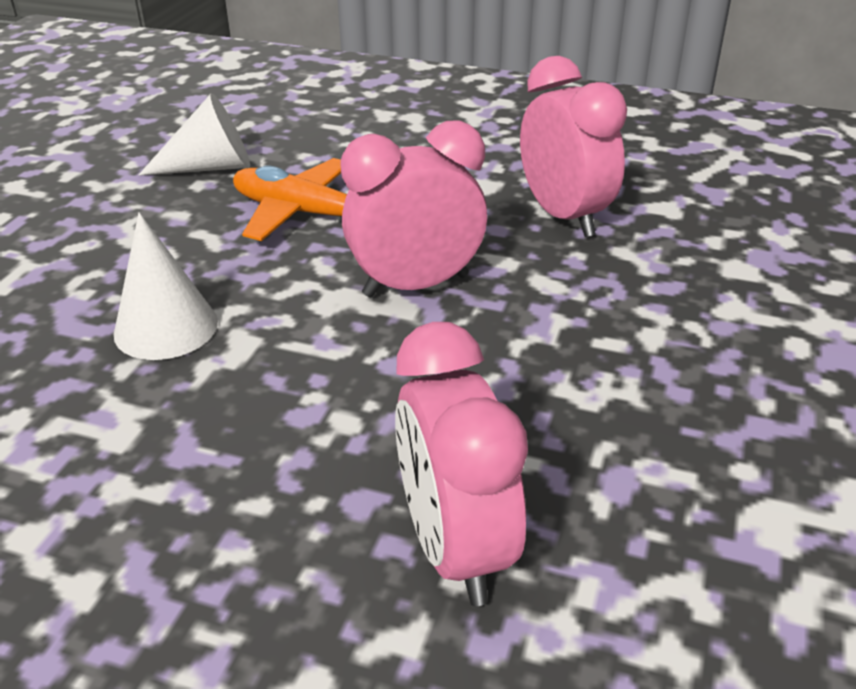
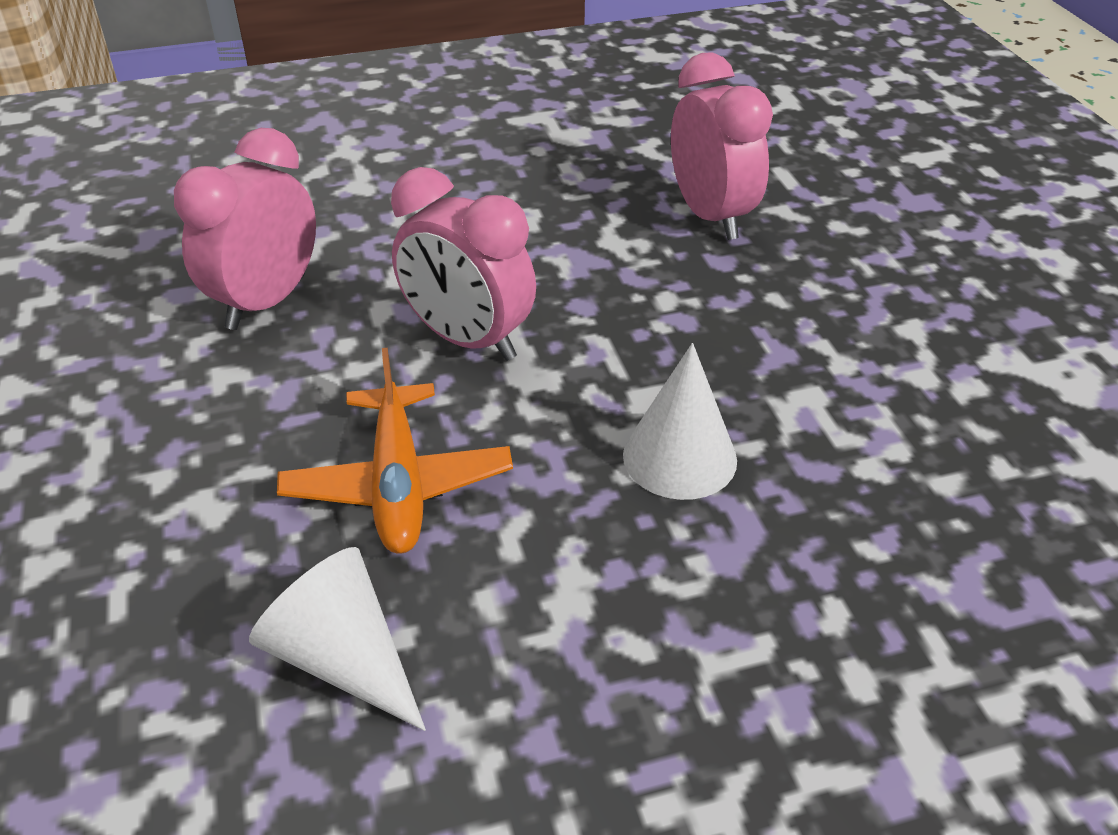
camera: 125 degrees left, 5 degrees up
(455, 547) = (711, 216): pink clock -> pink clock turned 60 degrees counterclockwise

